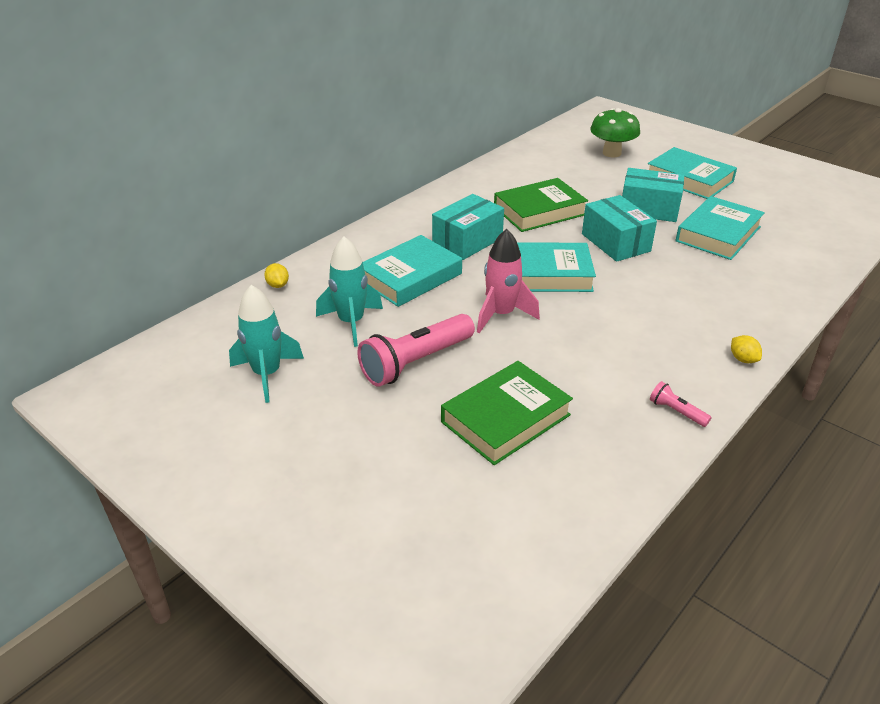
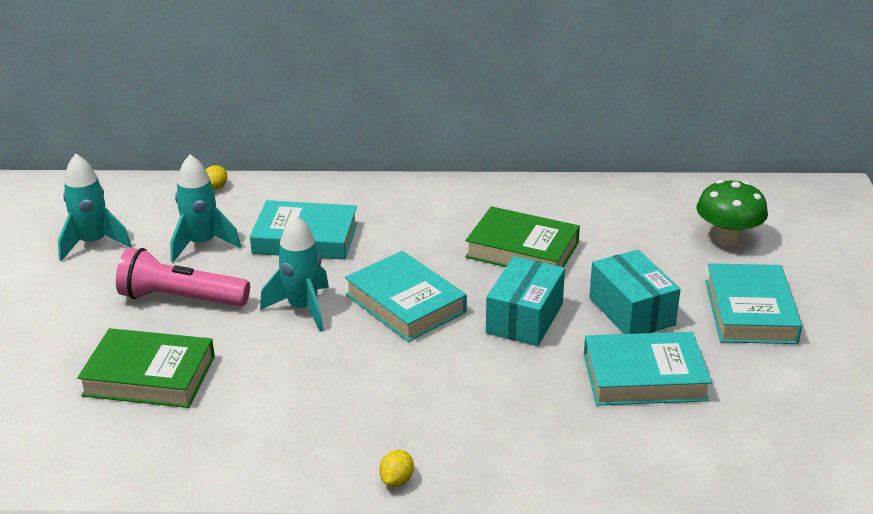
camera: 50 degrees right, 5 degrees down
(467, 241) = (406, 238): turquoise box -> none
(501, 315) = (303, 308): pink rocket -> turquoise rocket
(676, 412) = (257, 467): pink flashlight -> none

